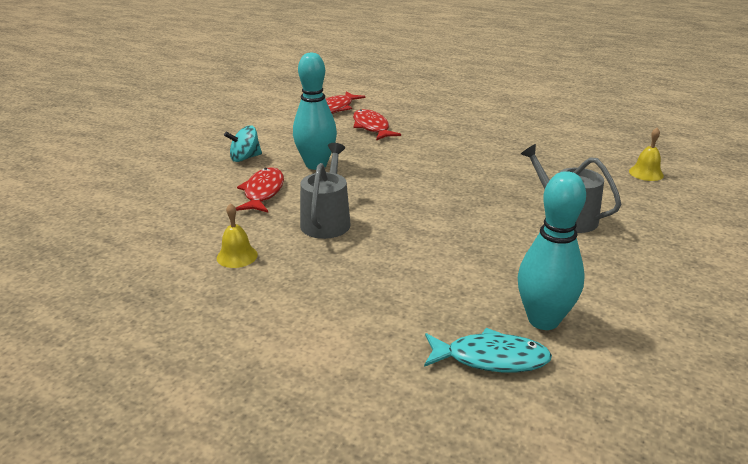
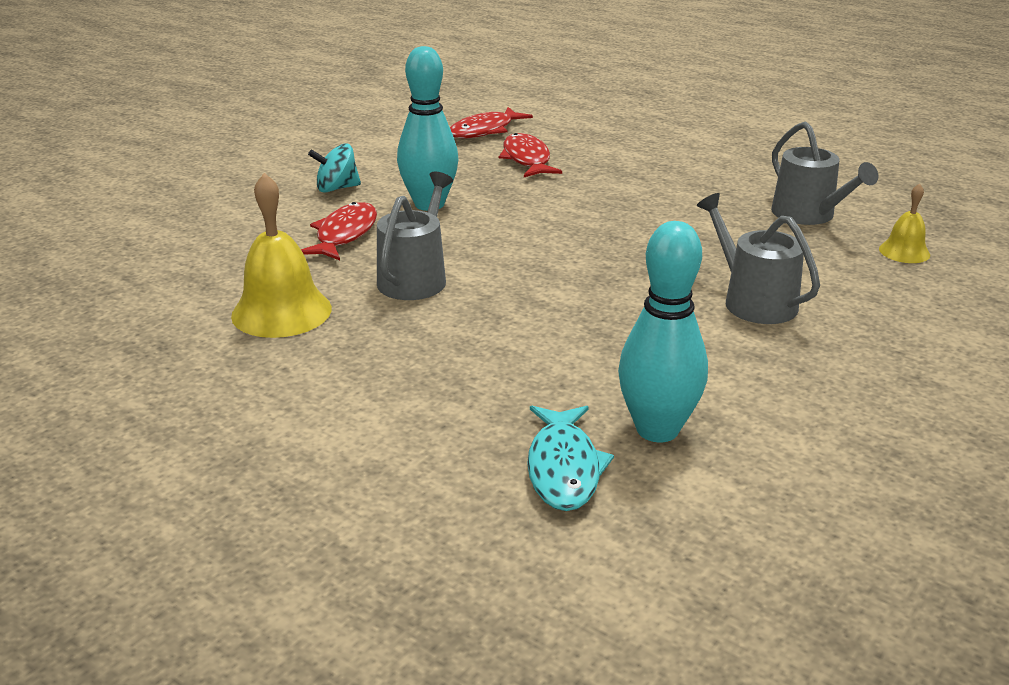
camera: 10 degrees right, 0 degrees up
(237, 256) = (281, 311): yellow bell -> yellow bell, size x1.82
(490, 358) = (564, 468): turquoise fish -> turquoise fish turned 75 degrees clockwise
(574, 152) = (808, 215): none -> grey watering can

